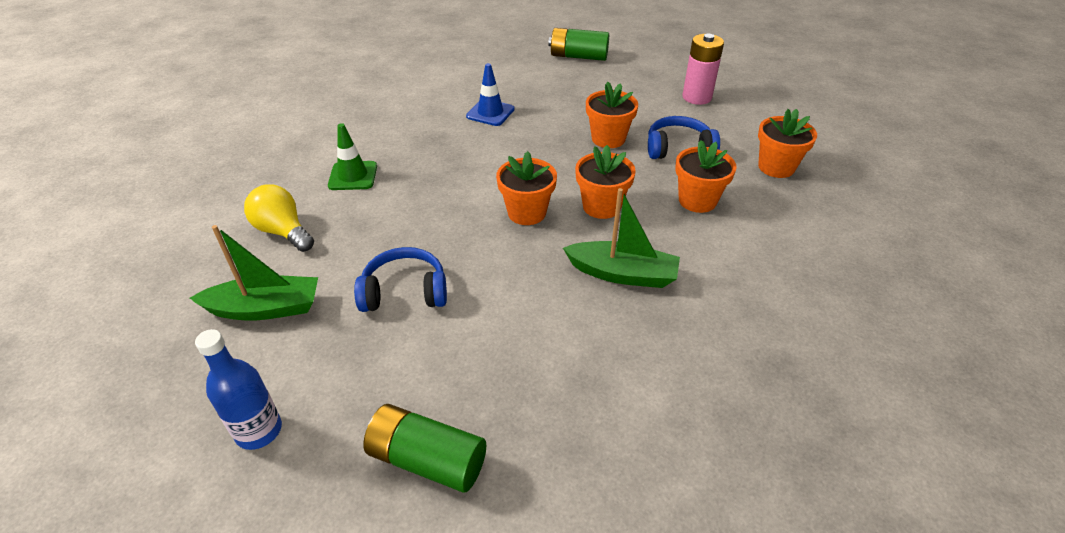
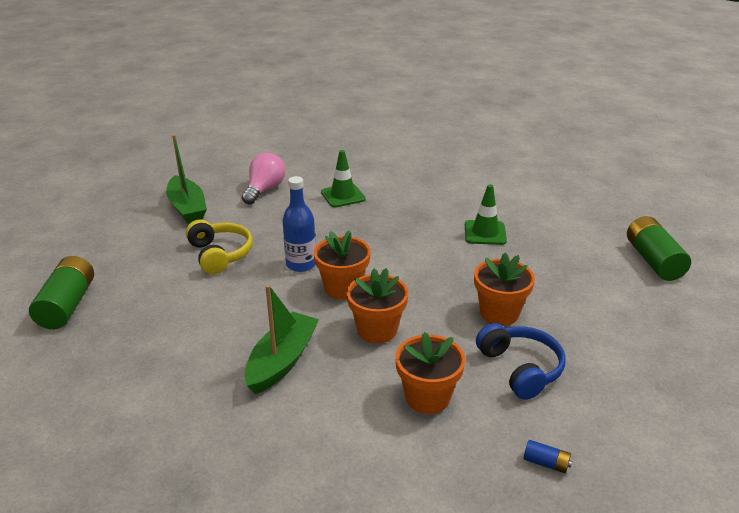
camera: 70 degrees right, 10 degrees down
(259, 431) = (87, 238): blue bottle -> blue bottle (301, 264)
(283, 231) = (264, 190): yellow light bulb -> pink light bulb
(404, 292) = (220, 254): blue headphones -> yellow headphones
(490, 113) = (485, 233): blue traffic cone -> green traffic cone
(622, 274) = (282, 361): green boat -> green boat turned 150 degrees counterclockwise
(697, 97) = (655, 368): pink battery -> none
(776, 167) = (546, 463): orange flower pot -> blue battery

